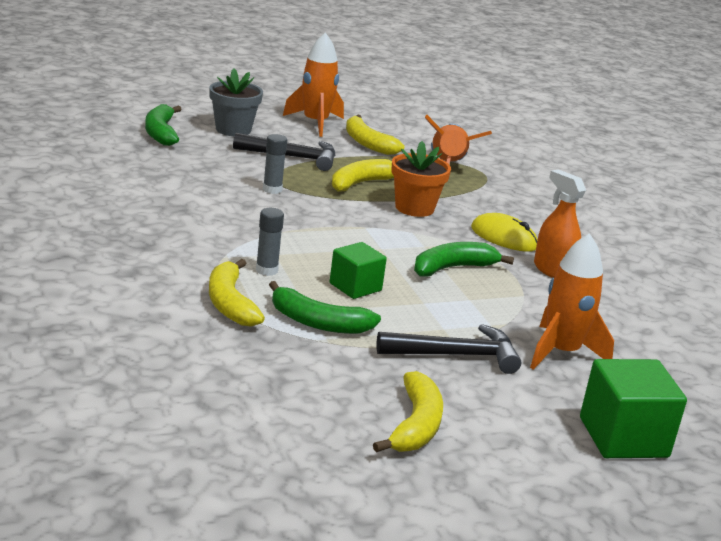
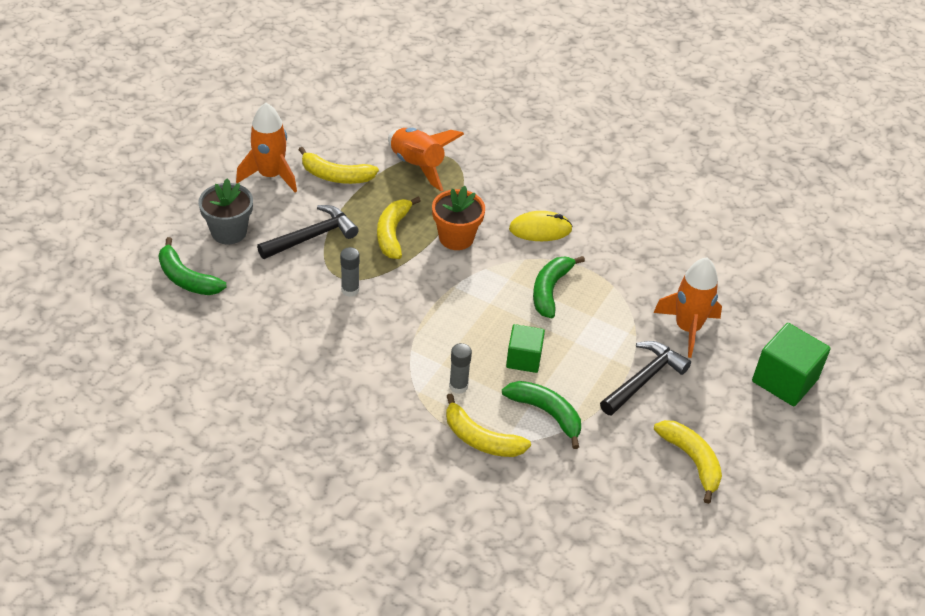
camera: 40 degrees left, 20 degrees up
(318, 322) = (546, 413): green banana -> green banana turned 120 degrees counterclockwise
(553, 270) = (601, 244): orange spray bottle -> none

